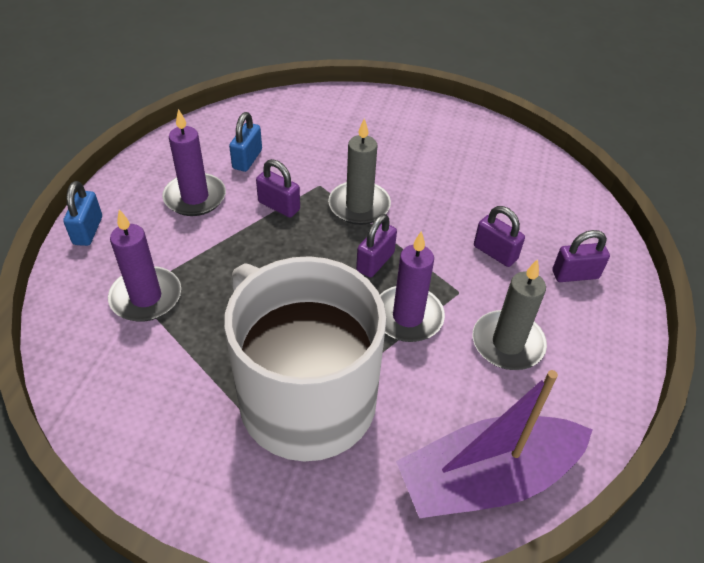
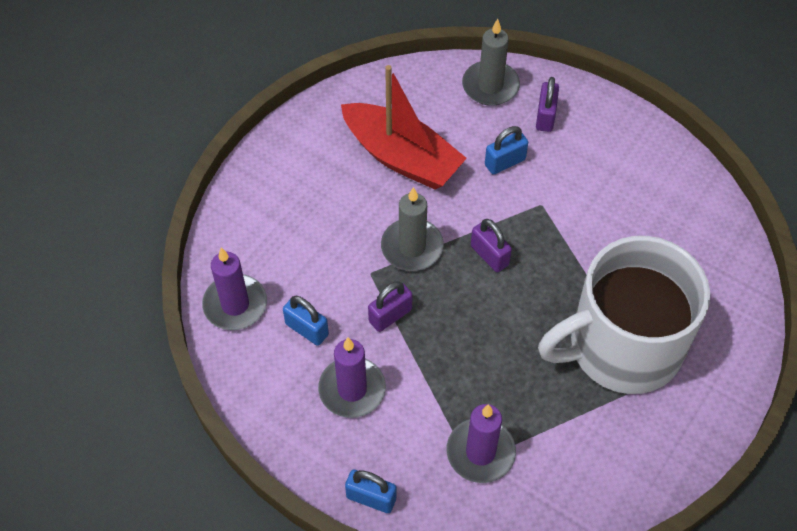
camera: 70 degrees left, 10 degrees up
(408, 317) = (558, 250): purple candle -> purple candle (235, 304)
(456, 180) = (402, 157): none -> red boat
(487, 479) = (716, 248): purple boat -> none
(495, 253) = (505, 162): purple padlock -> blue padlock
(507, 343) = (603, 191): grey candle -> grey candle (490, 86)

